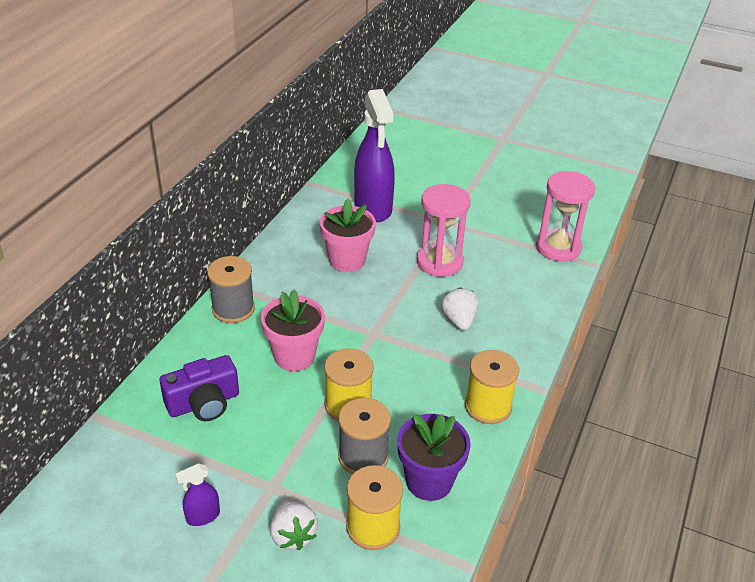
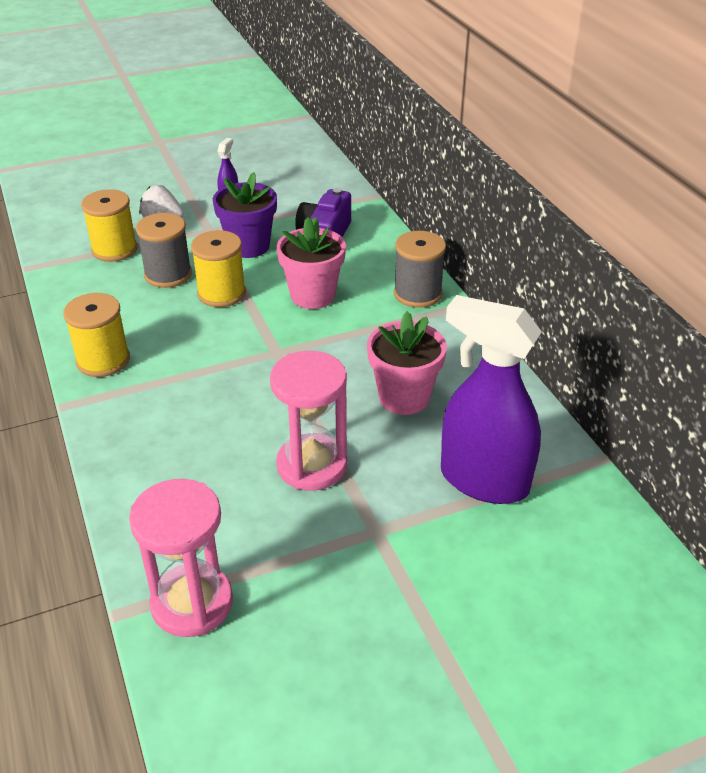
camera: 135 degrees right, 0 degrees up
(429, 481) = (101, 289): purple flower pot -> purple flower pot (249, 246)
(459, 320) = (212, 415): white strawberry -> none

